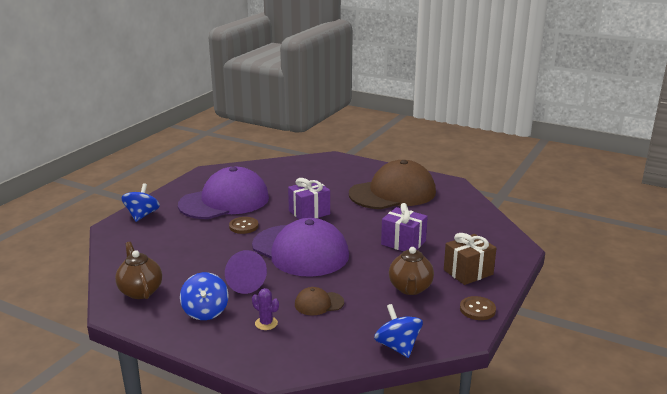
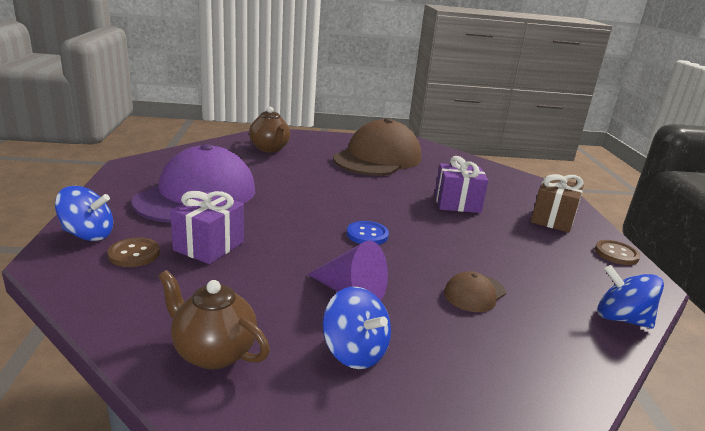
camera: 35 degrees left, 0 degrees up
(142, 215) = (88, 234): blue spinning top -> blue spinning top turned 120 degrees clockwise
(243, 226) = (260, 220): brown button -> brown button (134, 254)
(266, 323) = (454, 340): purple cactus -> none
(300, 251) = (367, 235): purple cap -> blue button
(309, 212) = (319, 190): purple gift -> purple gift (209, 246)
(410, 289) = (533, 249): brown teapot -> brown teapot (269, 149)

